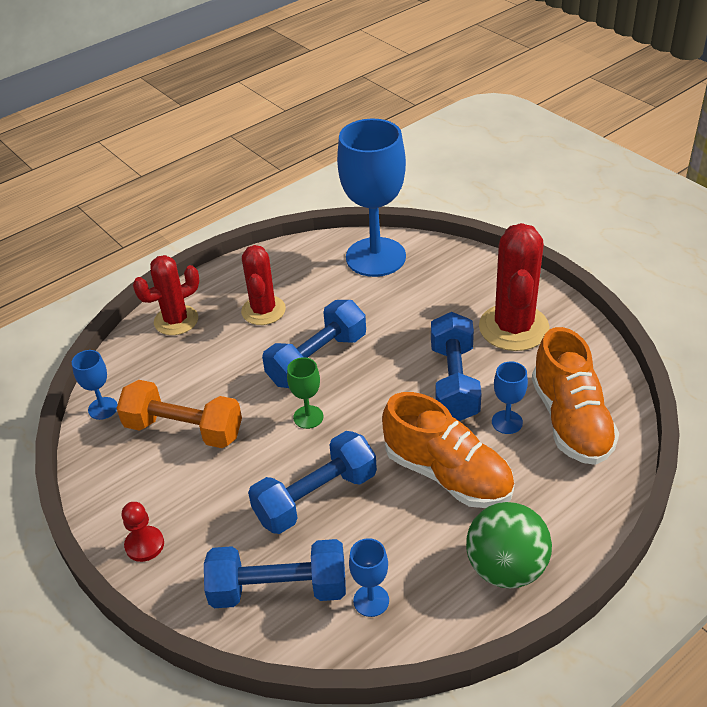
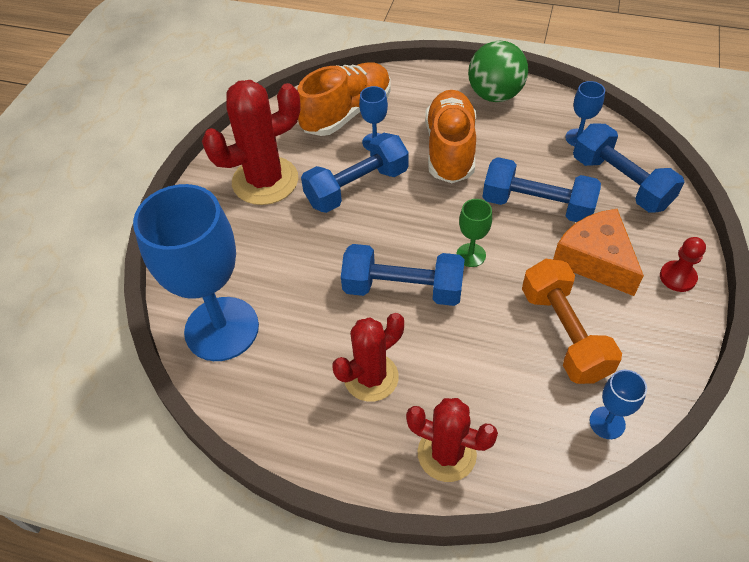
camera: 125 degrees left, 10 degrees up
(220, 498) = (595, 260): none -> orange cheese

